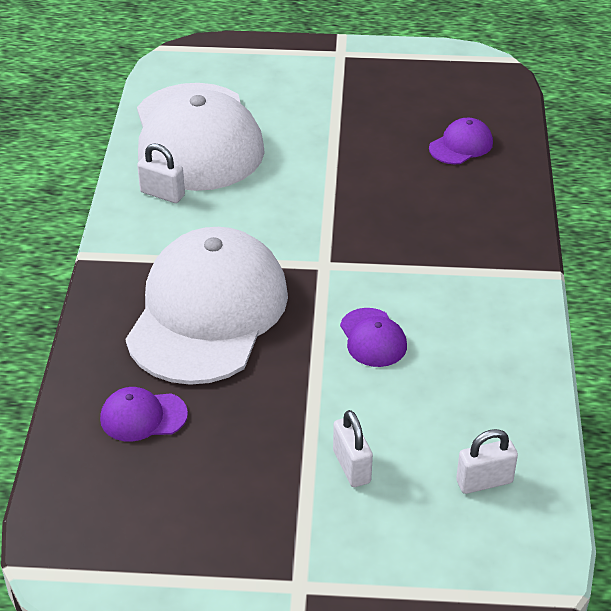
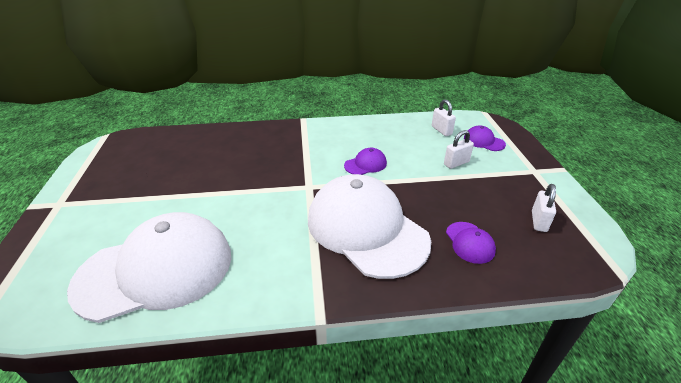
camera: 100 degrees left, 5 degrees down
(162, 194) = (235, 278): white padlock -> white padlock (539, 221)
(208, 312) = (366, 229): white cap -> white cap turned 45 degrees clockwise
(461, 145) = (193, 147): purple cap -> purple cap (484, 141)

